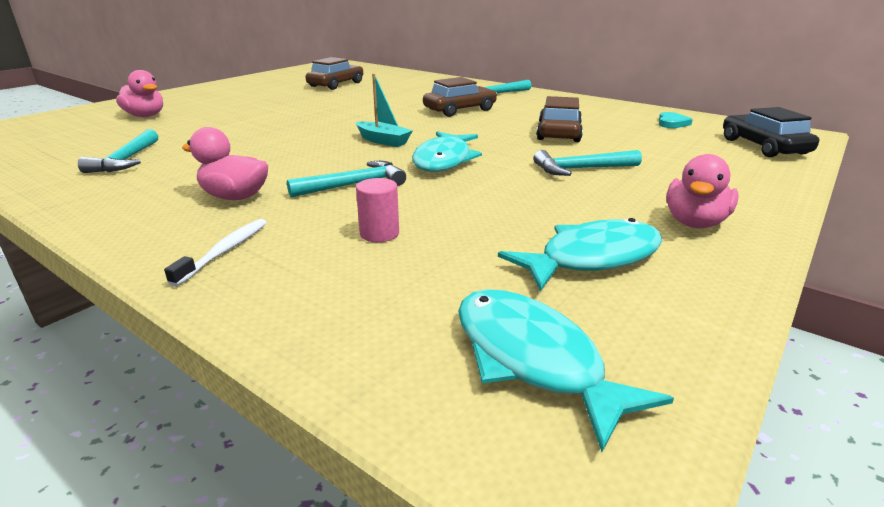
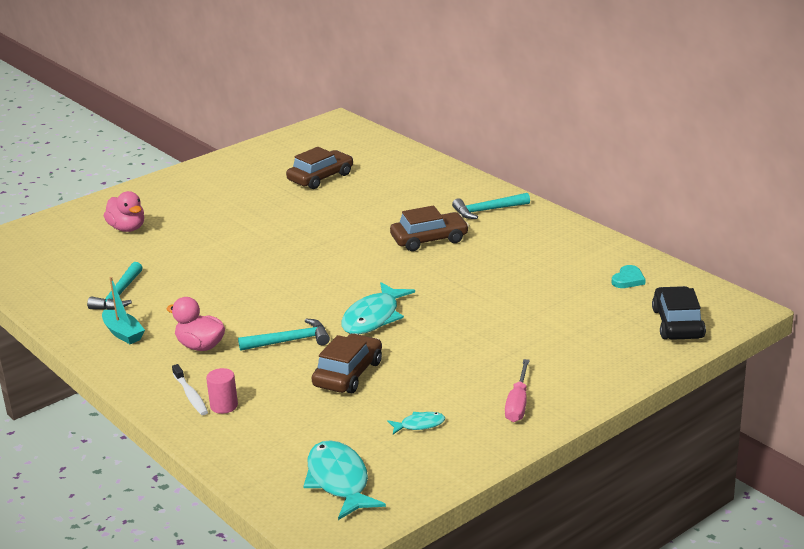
camera: 15 degrees right, 0 degrees up
(225, 251) = (190, 395): white toothbrush -> white toothbrush turned 120 degrees clockwise
(379, 233) = (292, 391): pink cylinder -> pink cylinder (224, 406)
(383, 141) = (333, 286): turquoise boat -> turquoise boat (123, 333)
(558, 133) = (501, 287): brown car -> brown car (348, 374)
(581, 169) = (481, 339): turquoise hammer -> none
(592, 258) = (419, 425): turquoise fish -> turquoise fish, size x0.50
(694, 223) = (518, 403): pink duck -> pink screwdriver

